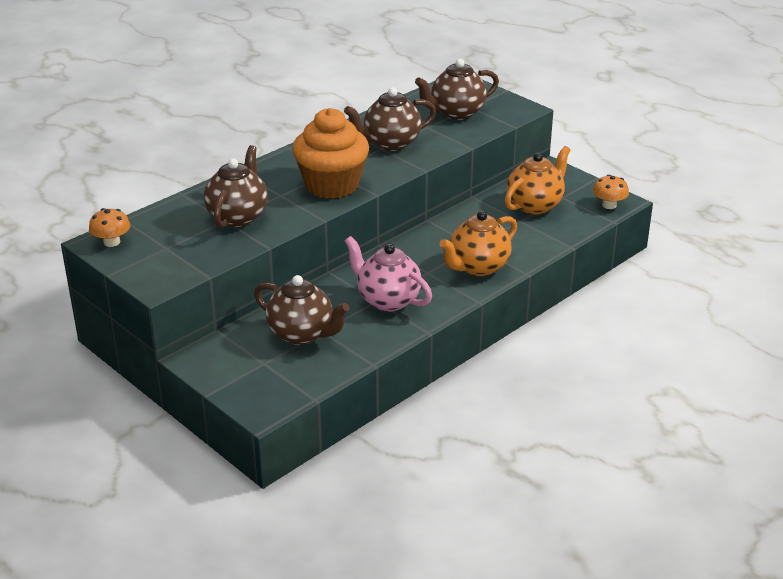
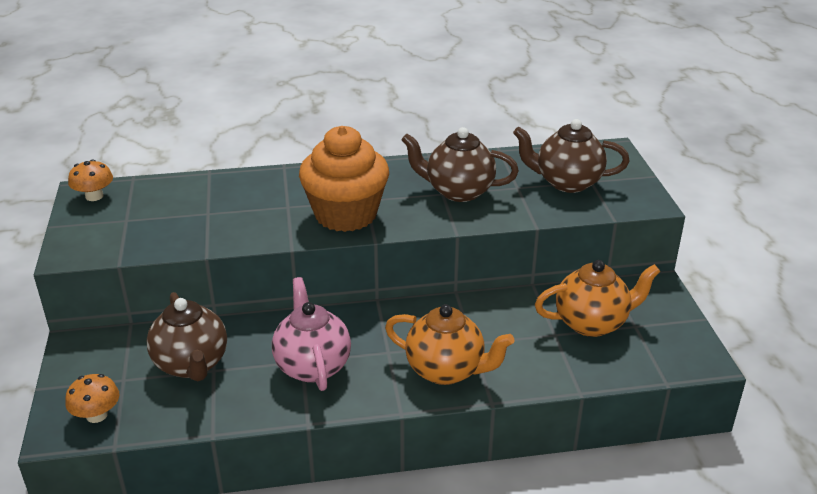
camera: 35 degrees right, 0 degrees up
(238, 216) = (223, 213): brown teapot -> none
(478, 267) = (446, 370): orange teapot -> orange teapot turned 150 degrees counterclockwise
(609, 205) = (683, 359): orange mushroom -> orange mushroom (97, 415)

